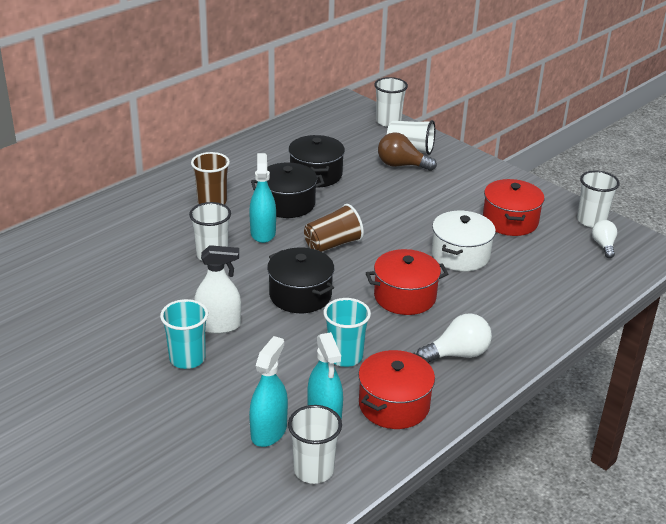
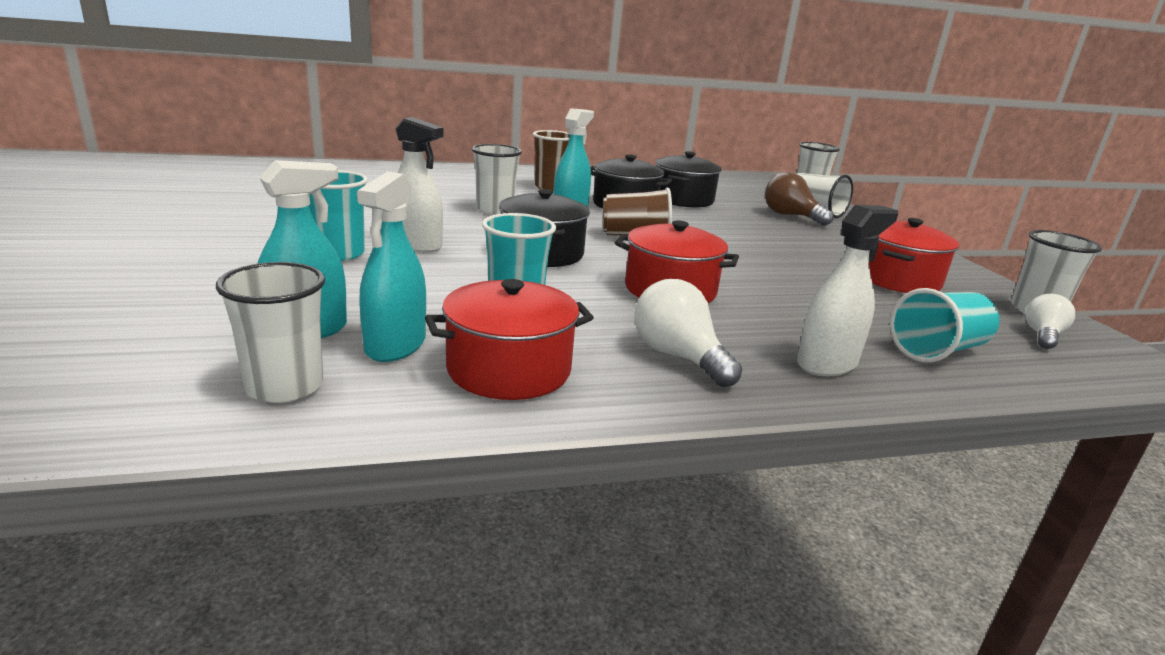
camera: 30 degrees right, 10 degrees down
(457, 354) = (678, 356): white light bulb -> white light bulb turned 135 degrees counterclockwise
(460, 255) = (792, 283): white pot -> none
(524, 324) = (826, 363): none -> white spray bottle
(564, 285) = (937, 350): none -> turquoise cup

